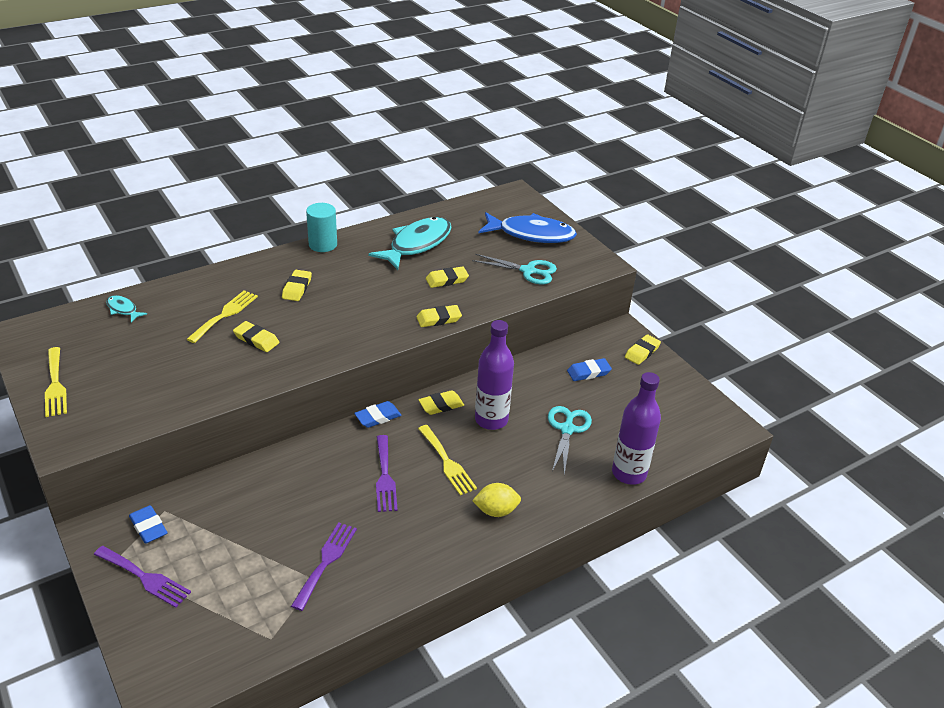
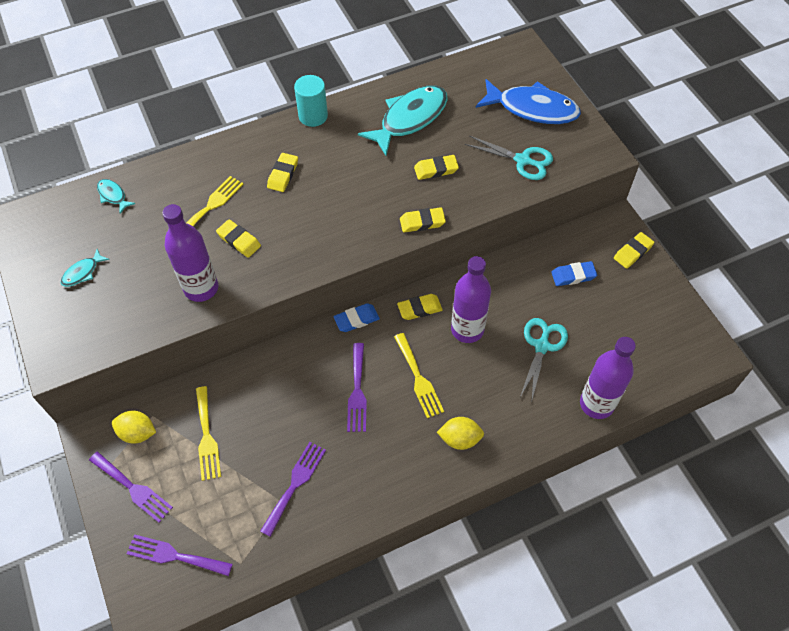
camera: 10 degrees right, 20 degrees up
(55, 385) = (48, 288): yellow fork -> yellow fork (207, 437)
(92, 371) = (82, 272): none -> turquoise fish
(148, 527) = (137, 433): blue eraser -> yellow lemon
(195, 637) = (175, 556): none -> purple fork
(219, 378) = (201, 288): none -> purple bottle

